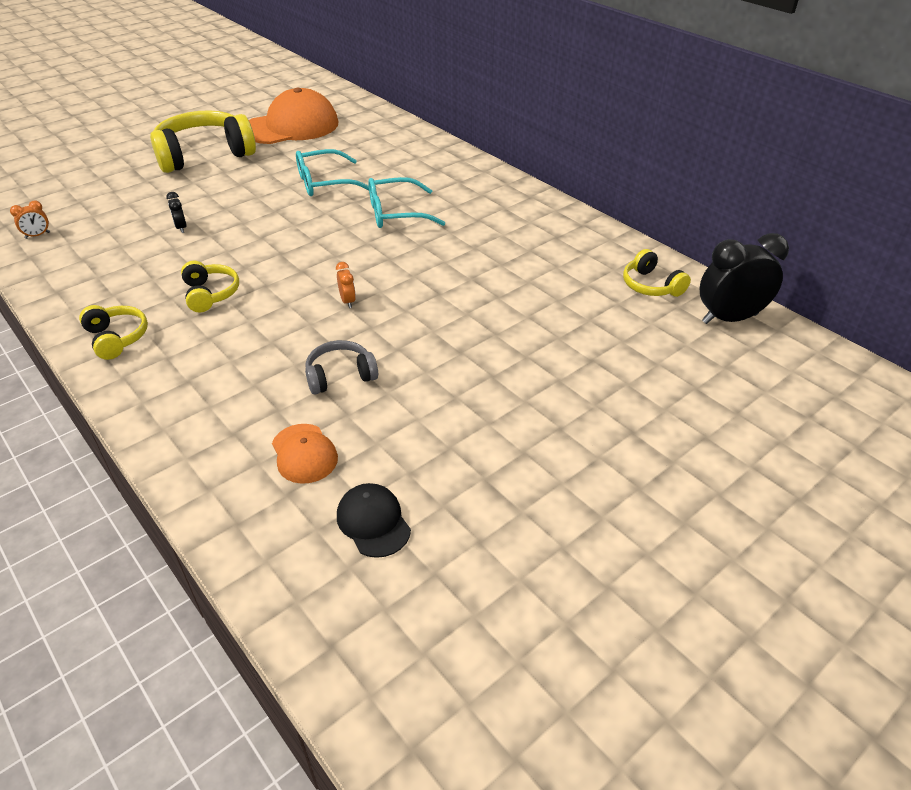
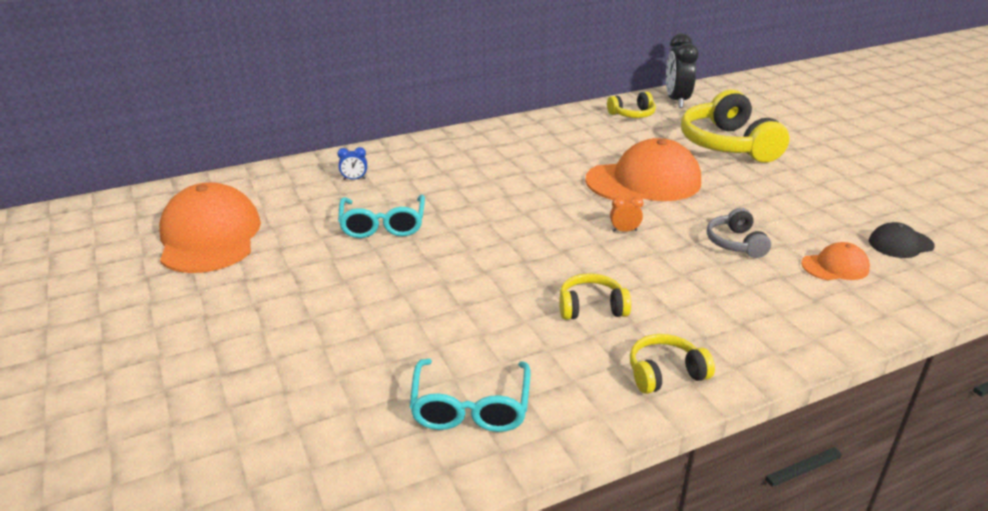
camera: 75 degrees left, 10 degrees down
(37, 235) = (383, 466): orange clock -> none
(181, 228) = (433, 327): black clock -> none
(204, 155) = (234, 306): yellow headphones -> yellow headphones (728, 145)
(396, 213) = (475, 193): turquoise glasses -> turquoise glasses (470, 407)
(399, 157) = (354, 179): none -> blue clock
(464, 306) = (643, 181): none -> orange cap

